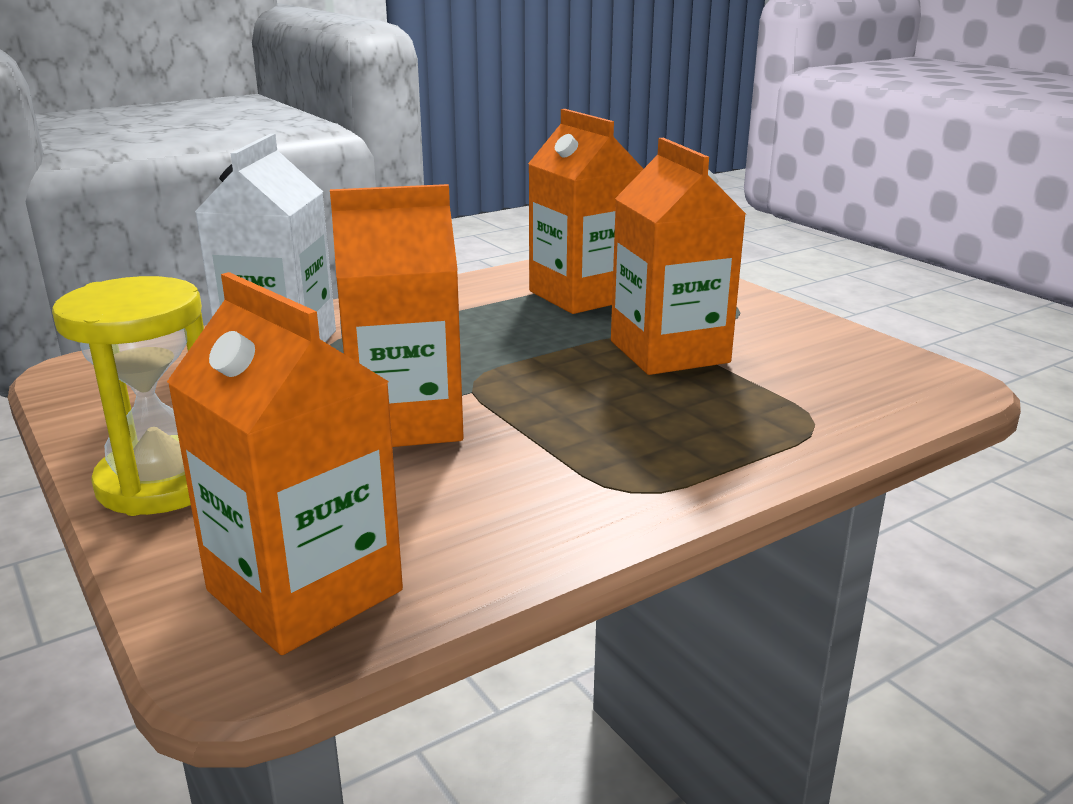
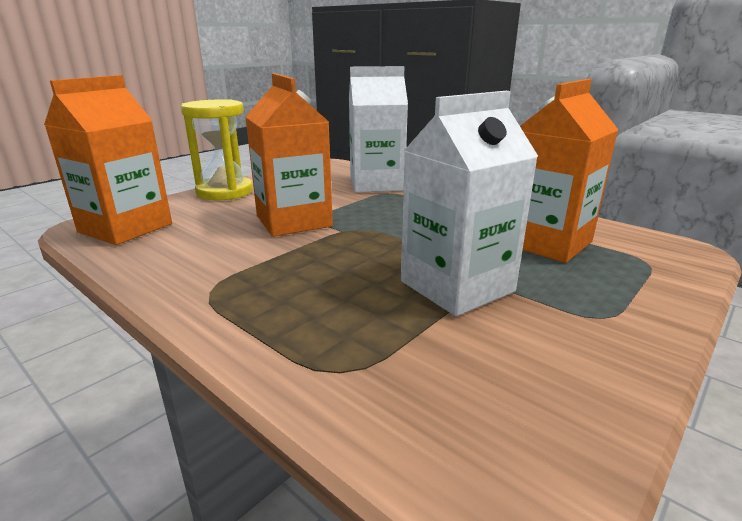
camera: 75 degrees right, 0 degrees up
(669, 352) = (457, 286): orange carton -> white carton

